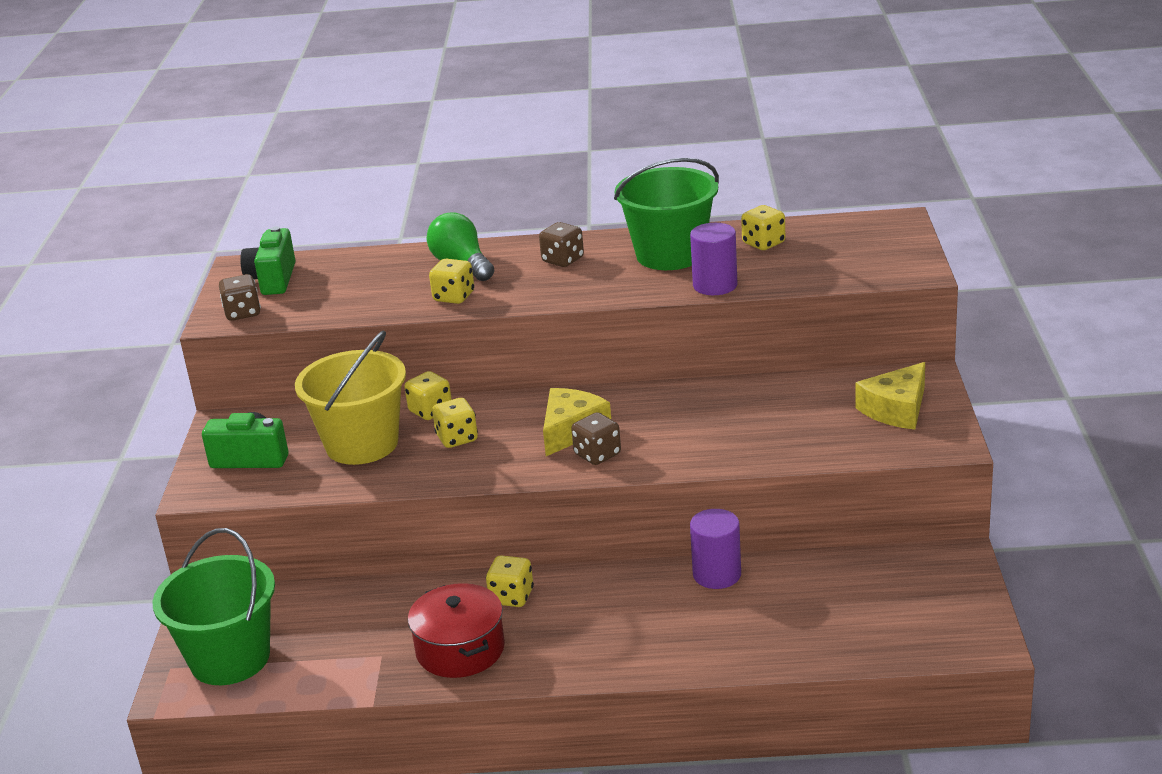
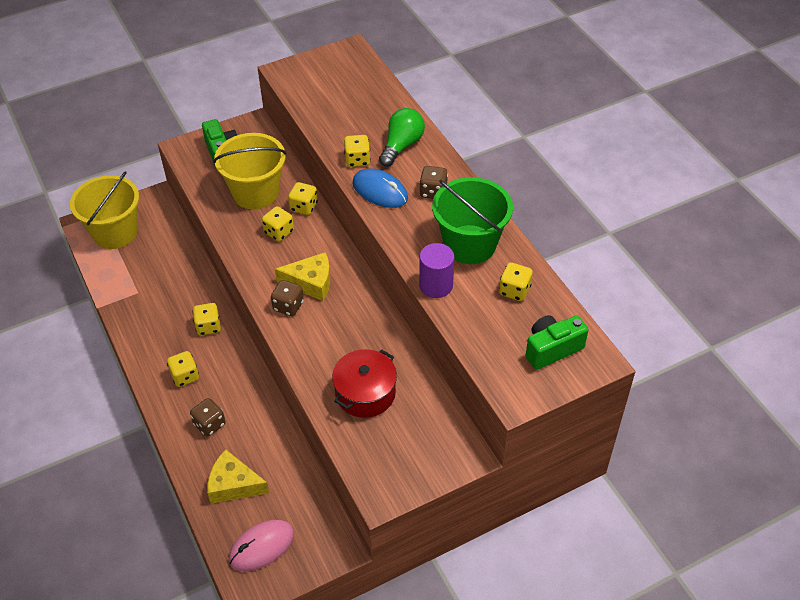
camera: 60 degrees right, 20 degrees up
(230, 658) = (115, 232): green bucket -> yellow bucket
(242, 313) = (295, 77): brown dice -> brown dice (209, 424)
(273, 279) = (341, 71): green camera -> green camera (552, 349)
(460, 649) = (154, 324): red pot -> red pot (365, 393)
(525, 292) = (380, 191): none -> blue mouse
(586, 636) = (185, 376): none -> yellow dice
(717, 574) = (267, 418): purple cylinder -> none
(896, 409) = (413, 450): yellow cheese -> yellow cheese (233, 485)
(922, 619) = (262, 546): none -> pink mouse

